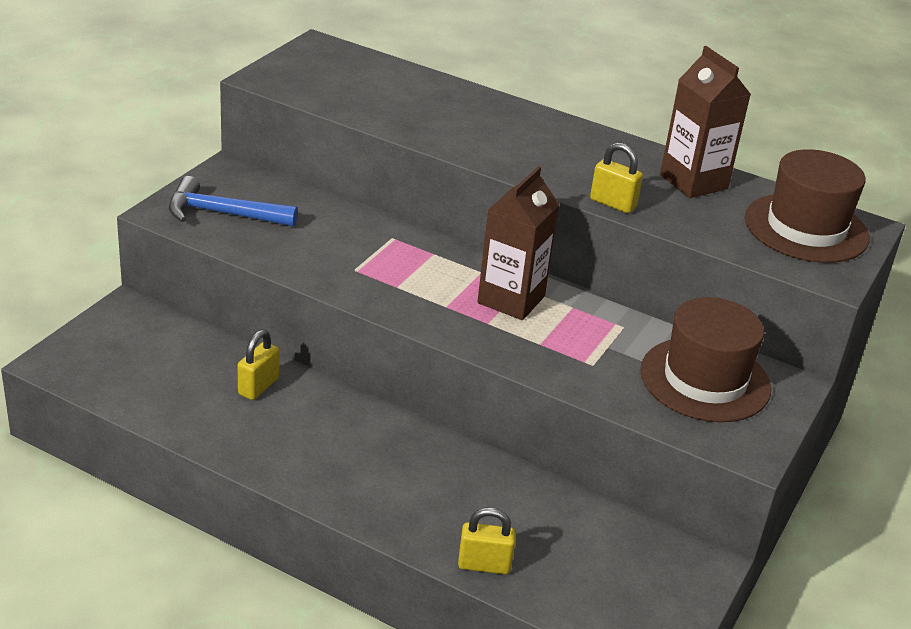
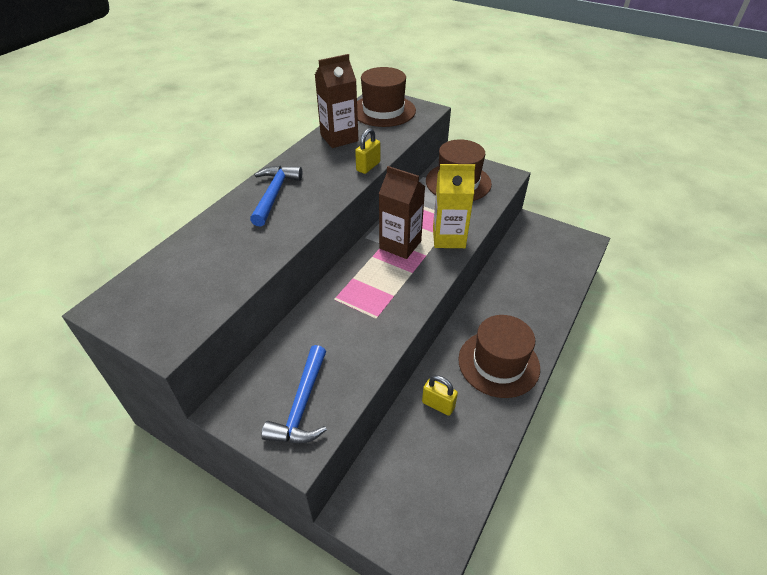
camera: 85 degrees left, 10 degrees up
(326, 456) = (498, 363): none -> brown hat
(484, 565) = (561, 294): yellow padlock -> none
(526, 130) = (274, 194): none -> blue hammer
(534, 350) = (448, 238): none -> yellow carton

